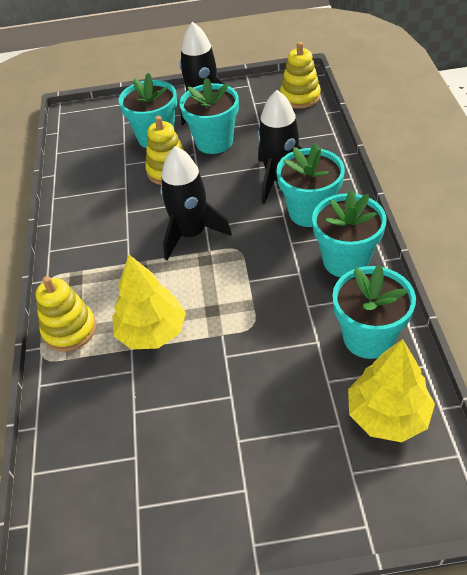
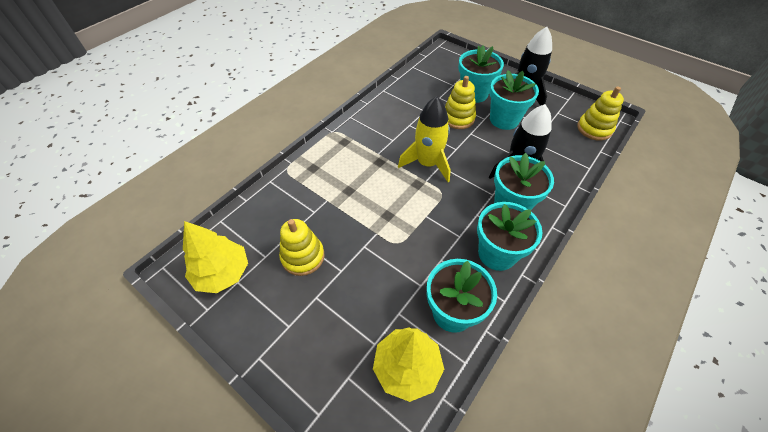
camera: 40 degrees right, 5 degrees up
(69, 329) = (312, 165): yellow stacking toy -> yellow stacking toy (303, 256)
(152, 331) = (346, 200): yellow tree -> yellow tree (223, 273)
(191, 234) = (427, 164): black rocket -> yellow rocket

